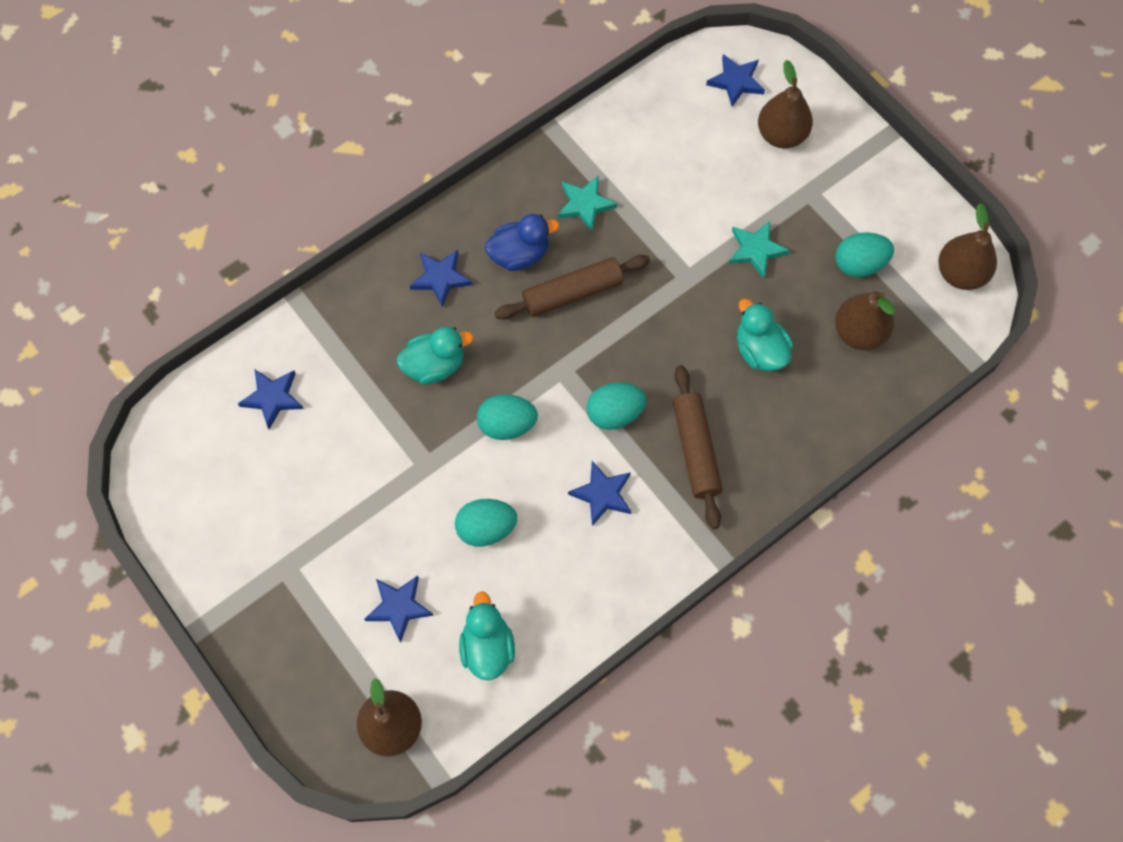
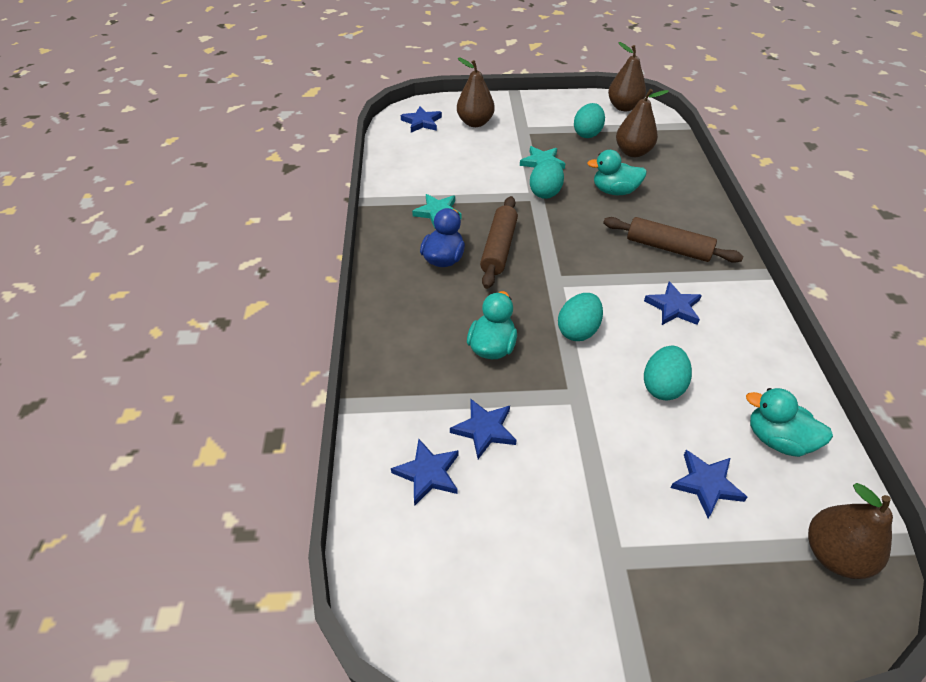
camera: 55 degrees left, 20 degrees down
(440, 278) = (421, 307): blue star -> blue star (484, 430)
(614, 413) = (611, 271): turquoise egg -> turquoise egg (545, 192)

